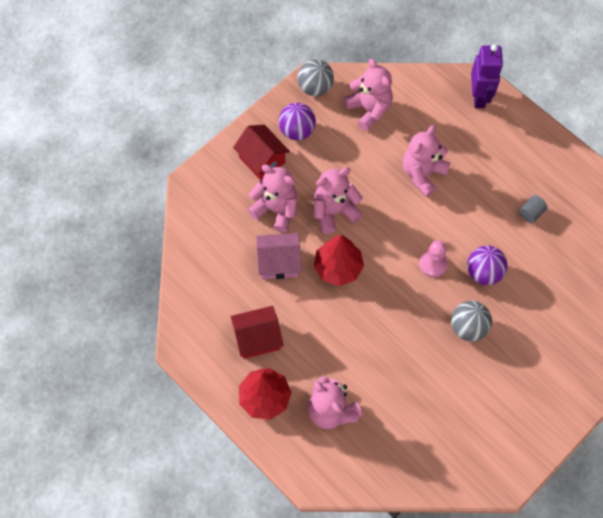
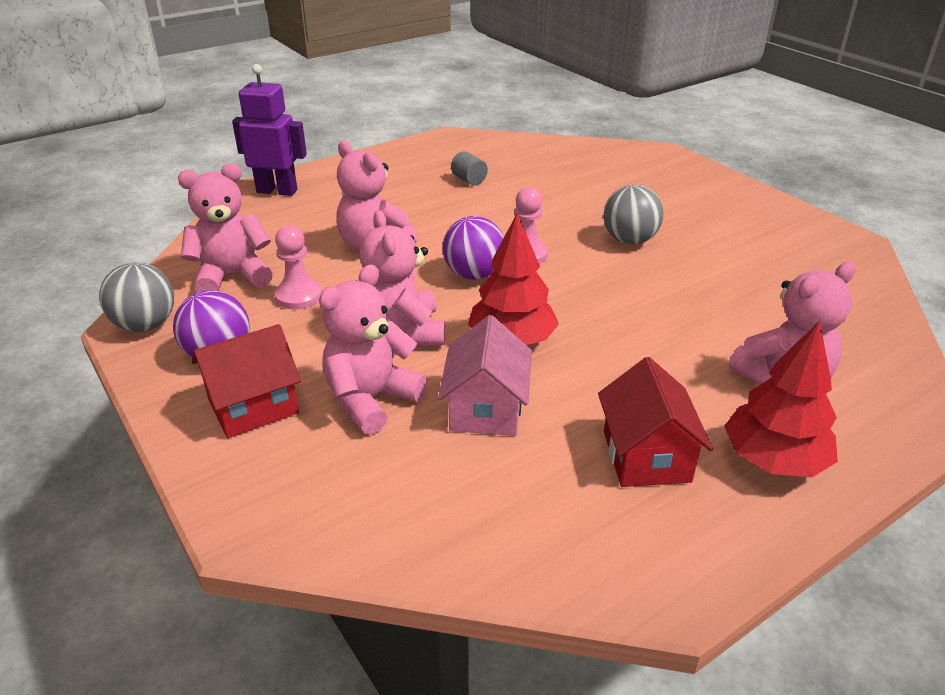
camera: 80 degrees left, 30 degrees down
(357, 150) = (298, 296): none -> pink pawn
(483, 272) = (547, 220): purple ball -> purple ball (473, 274)

